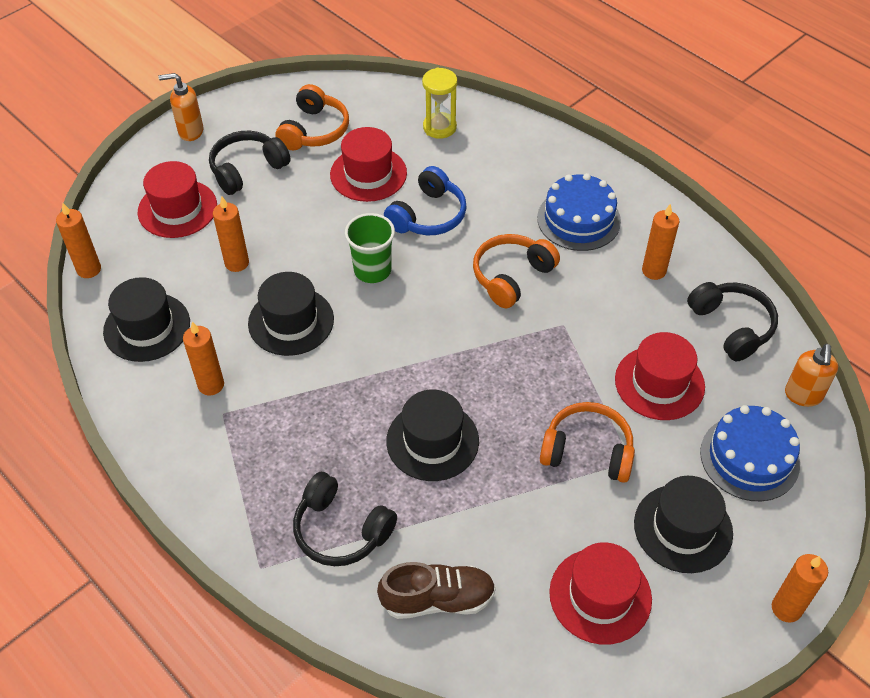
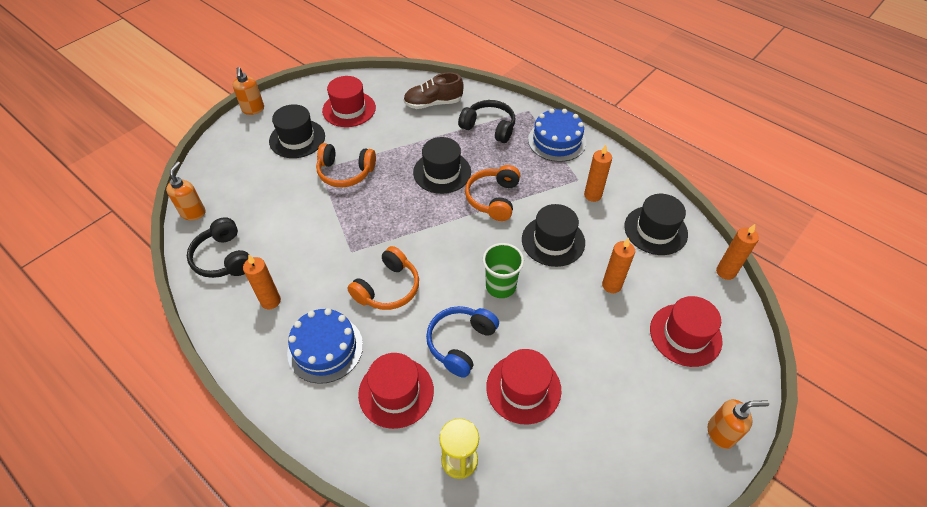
camera: 175 degrees right, 0 degrees up
(247, 169) = (641, 385): black headphones -> none
(314, 130) = (592, 445): orange headphones -> orange headphones (493, 199)
(659, 383) = (289, 215): red hat -> red hat (396, 392)
(749, 458) = (245, 175): blue cake -> blue cake (557, 141)
(786, 608) = (253, 109): orange candle -> orange soap dispenser

